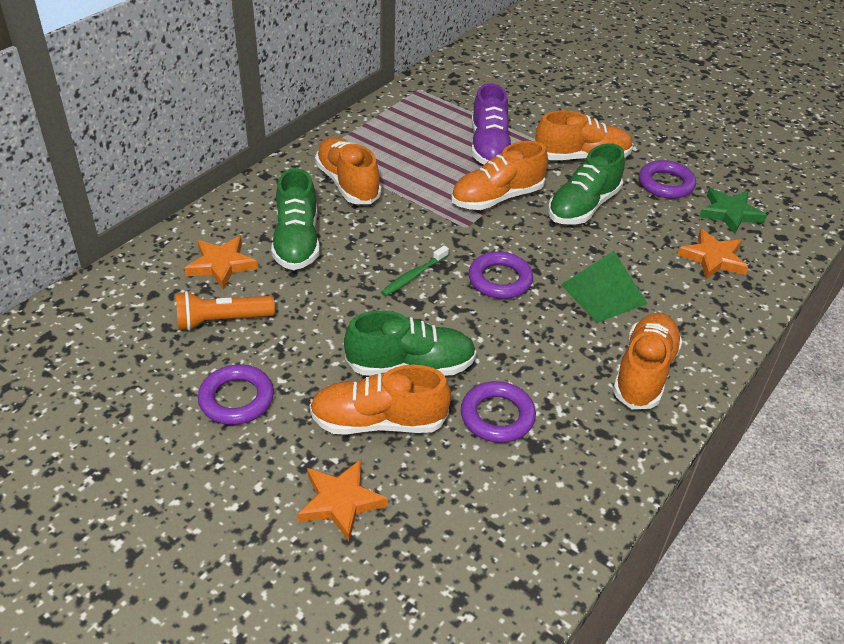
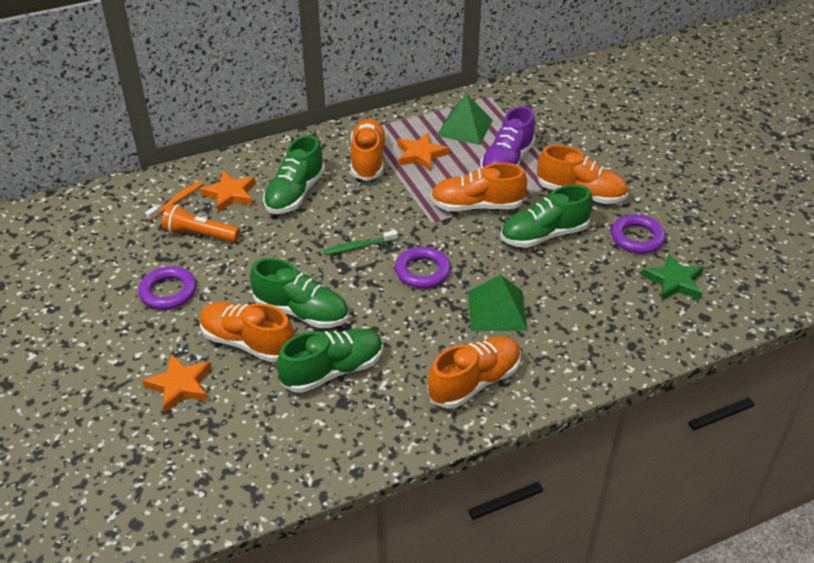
camera: 30 degrees right, 0 degrees up
(161, 292) = (177, 201): none -> orange toothbrush
(420, 125) = (464, 128): none -> green pyramid
(497, 416) = (333, 371): purple ring -> green shoe
(713, 258) = (620, 314): orange star -> orange star (420, 155)

